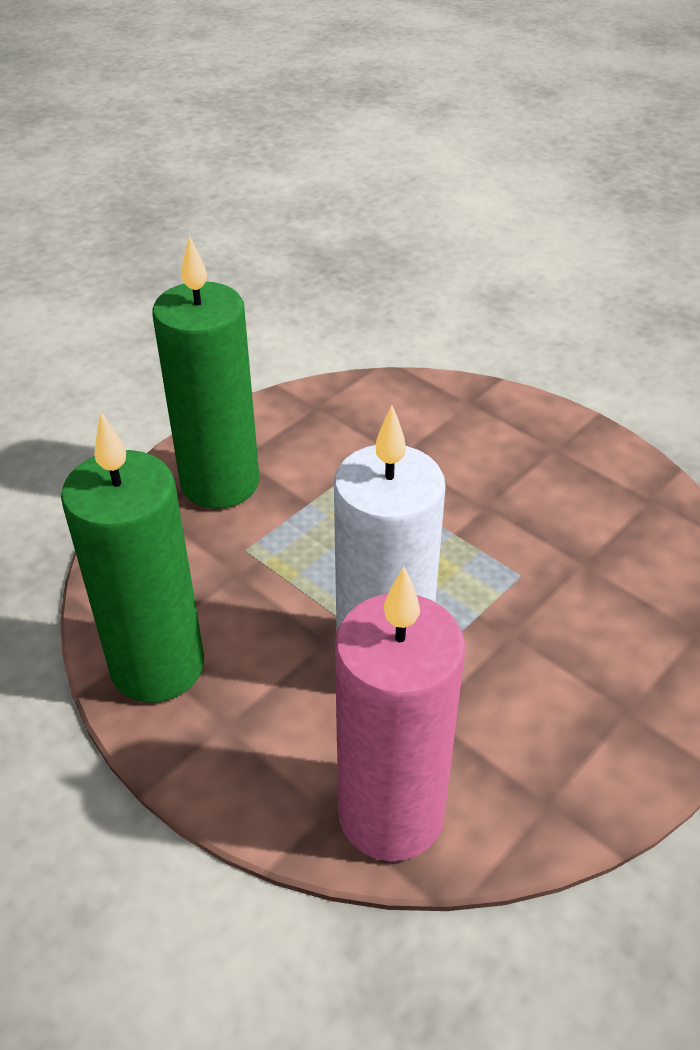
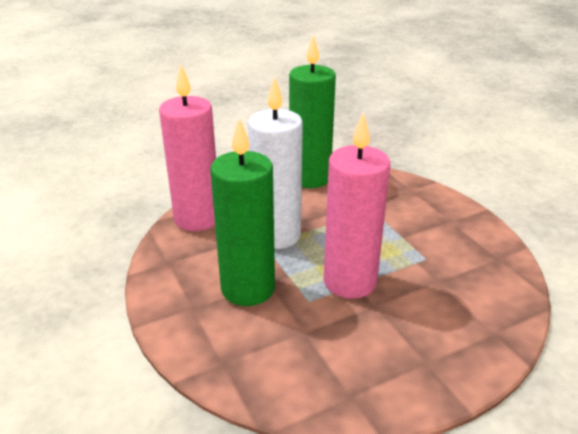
camera: 110 degrees right, 10 degrees down
(220, 483) = (428, 210): green candle -> green candle (248, 288)
(453, 539) = (350, 281): none -> pink candle

